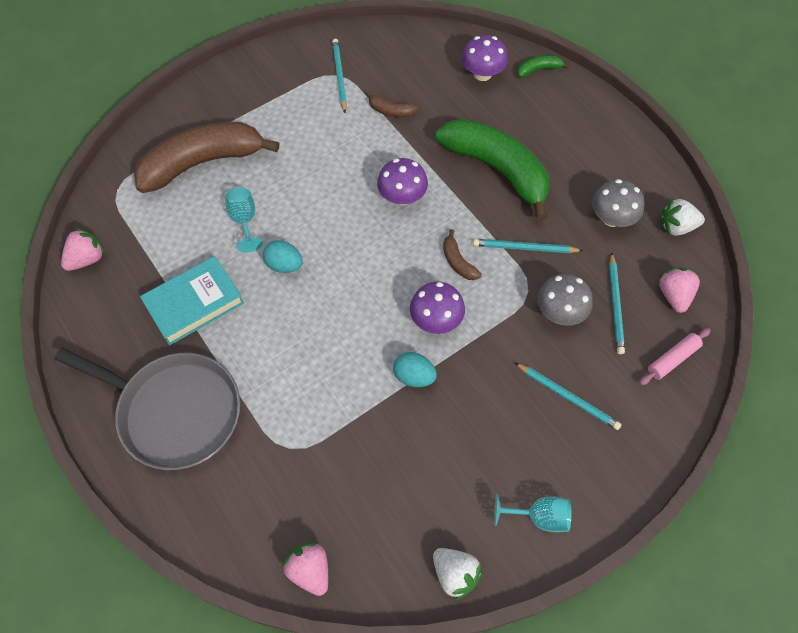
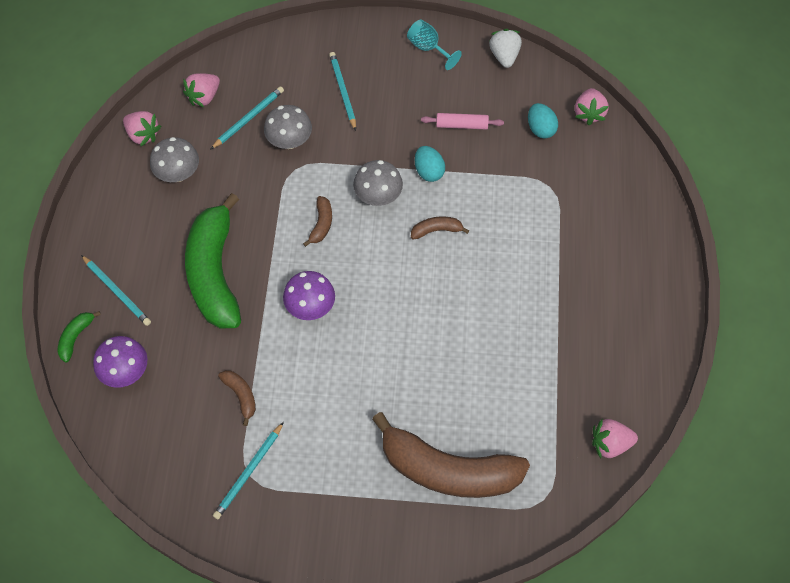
camera: 140 degrees left, 0 degrees up
(175, 412) = (613, 264): grey pan -> none
(194, 303) = (546, 337): turquoise book -> none
(244, 221) = (454, 381): turquoise goblet -> none
(284, 265) = (452, 318): turquoise egg -> turquoise egg (540, 129)
(359, 326) = (436, 230): none -> brown banana
(436, 320) = (378, 196): purple mushroom -> grey mushroom
(524, 248) = (264, 199): turquoise pencil -> turquoise pencil (117, 292)
(538, 69) = (76, 337): green banana -> green banana turned 90 degrees clockwise
(672, 359) = (253, 65): pink rolling pin -> pink rolling pin (461, 125)
(676, 227) = (143, 135): white strawberry -> pink strawberry

